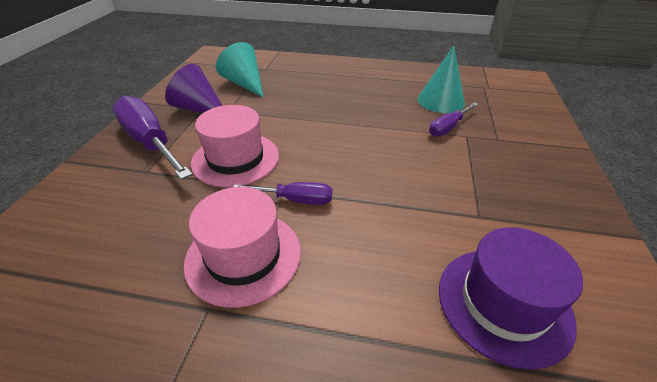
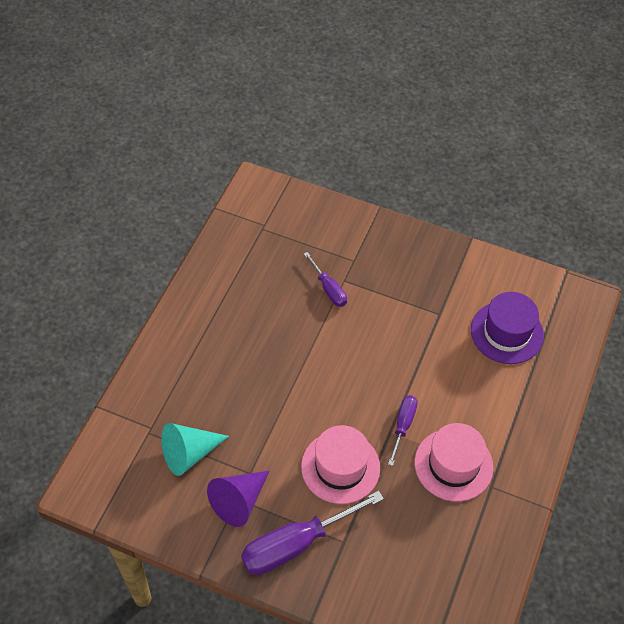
camera: 80 degrees left, 15 degrees up
(440, 101) = (281, 276): turquoise cone -> none

